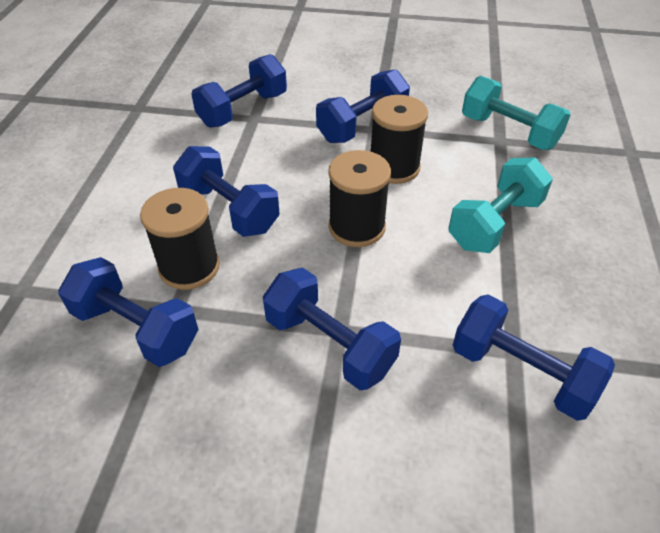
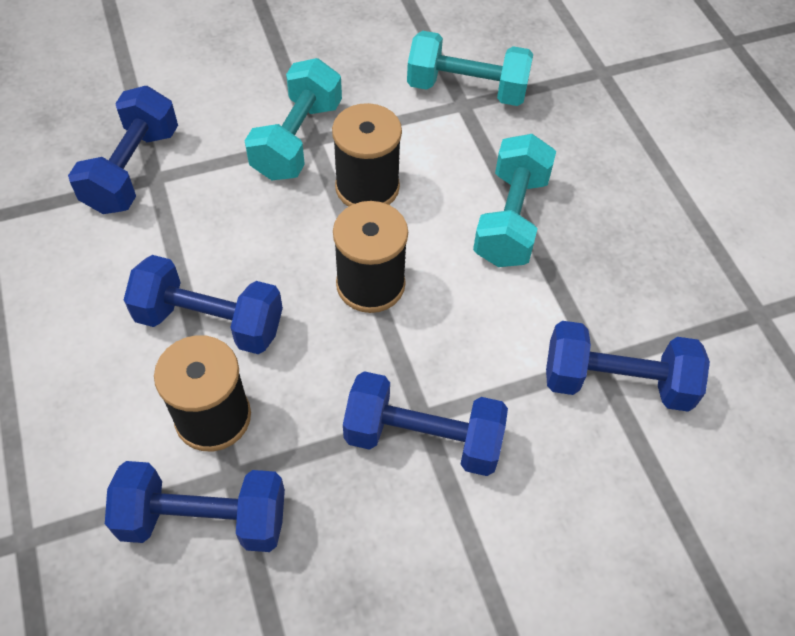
camera: 30 degrees left, 10 degrees up
(362, 125) = (297, 140): blue dumbbell -> turquoise dumbbell

